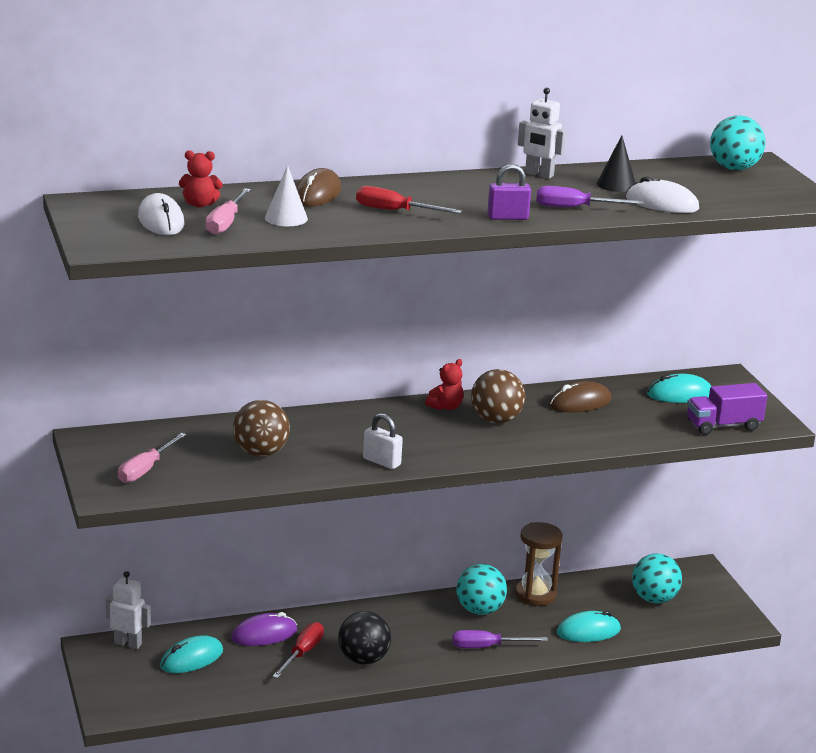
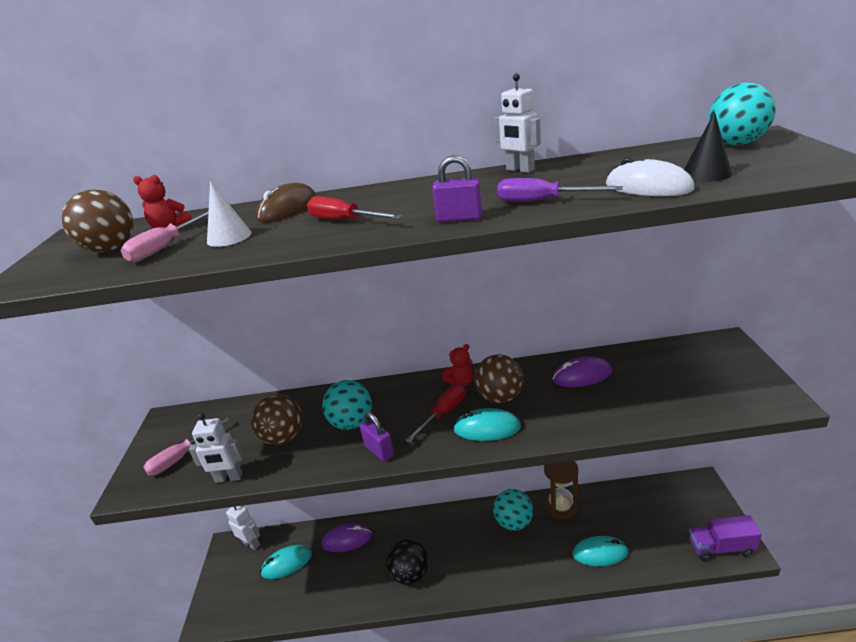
camera: 20 degrees right, 5 degrees up
(161, 221) = (111, 249): white mouse -> brown ball
(221, 484) = (228, 478): none -> white robot
(302, 653) = (367, 563): red screwdriver -> red screwdriver (444, 413)
(381, 462) = (379, 451): white padlock -> purple padlock
(487, 647) = (511, 566): purple screwdriver -> none
(580, 403) = (582, 375): brown mouse -> purple mouse
(616, 184) = (599, 172): black cone -> black cone (706, 174)
(654, 599) = (660, 517): turquoise ball -> turquoise ball (352, 423)
(679, 394) = (679, 364): turquoise mouse -> turquoise mouse (487, 428)
(723, 426) = (724, 404): purple truck -> purple truck (721, 547)

